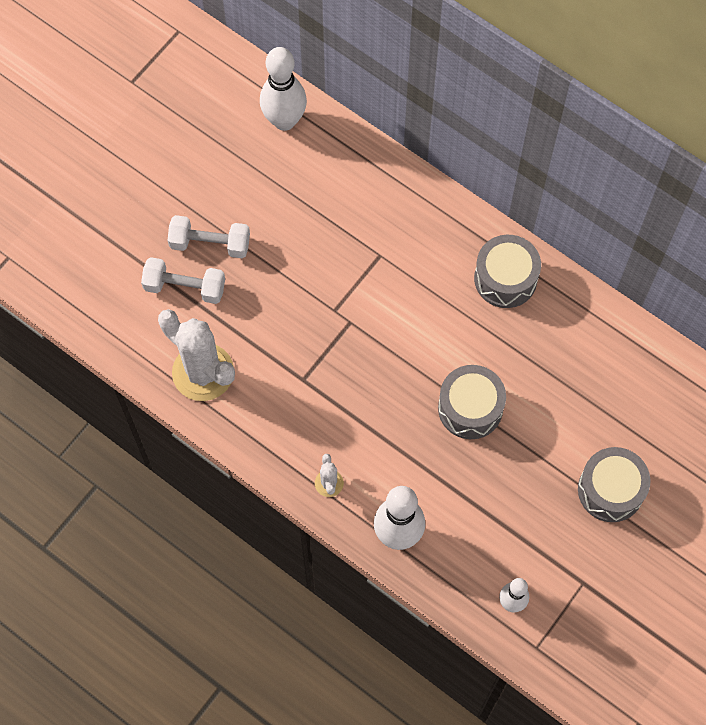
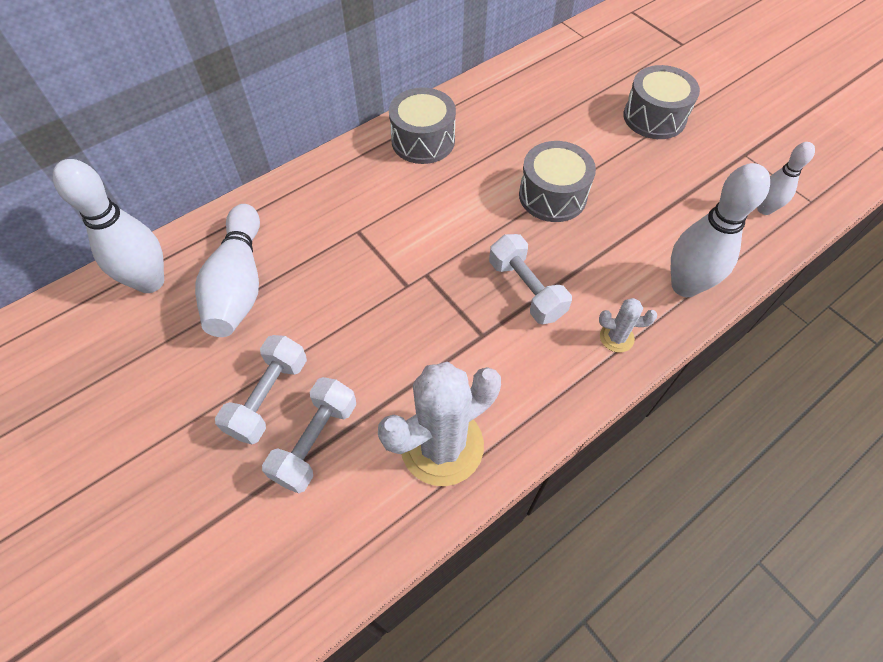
camera: 75 degrees left, 10 degrees down
(300, 185) = (239, 284): none -> white bowling pin
(357, 404) = (526, 289): none -> white dumbbell

